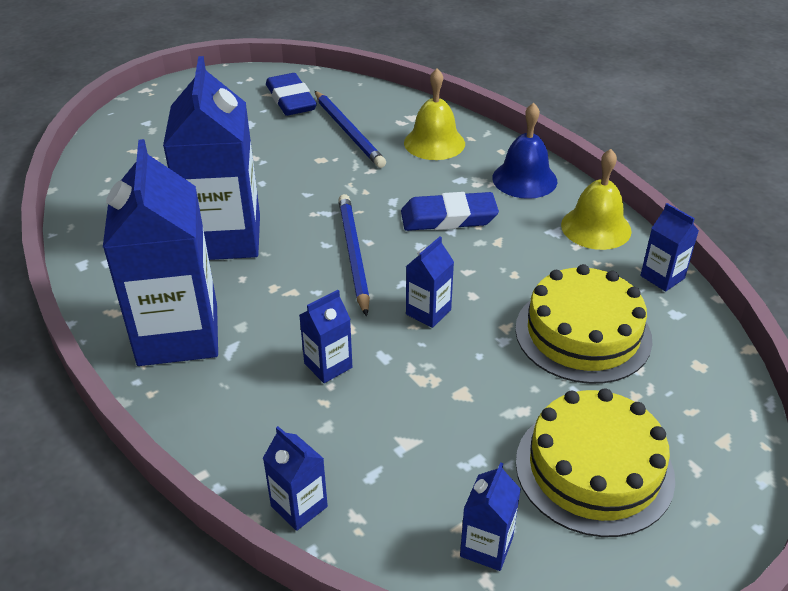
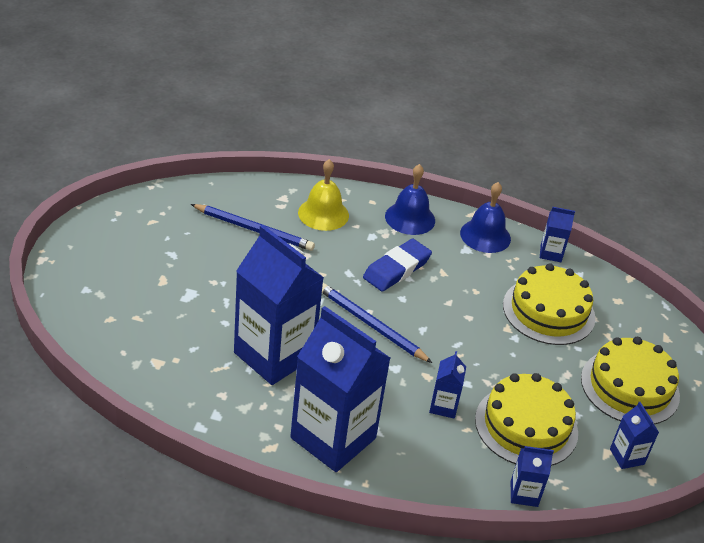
camera: 45 degrees left, 0 degrees up
(291, 99) = (177, 219): blue eraser -> none
(397, 436) = (526, 426): none -> yellow cake
(428, 312) = (458, 341): blue carton -> none
(596, 227) = (485, 236): yellow bell -> blue bell

